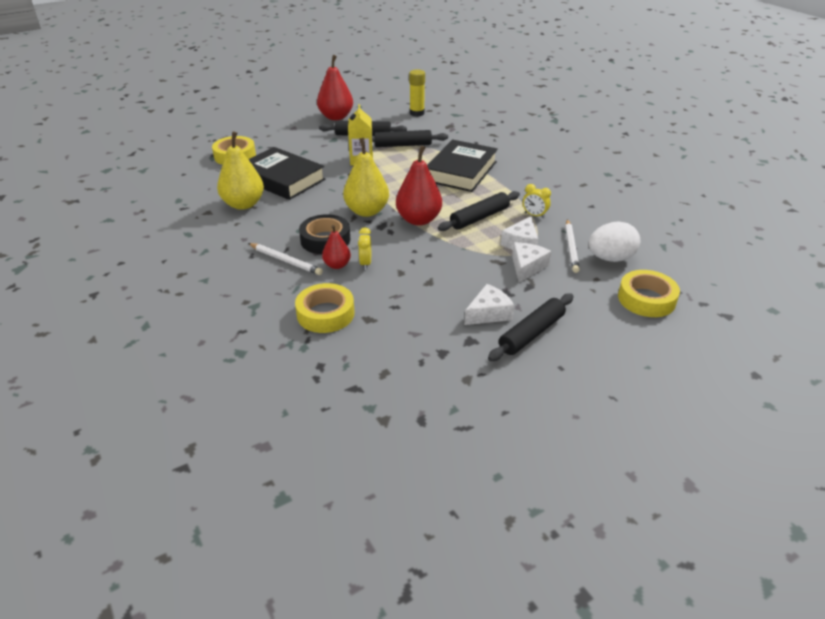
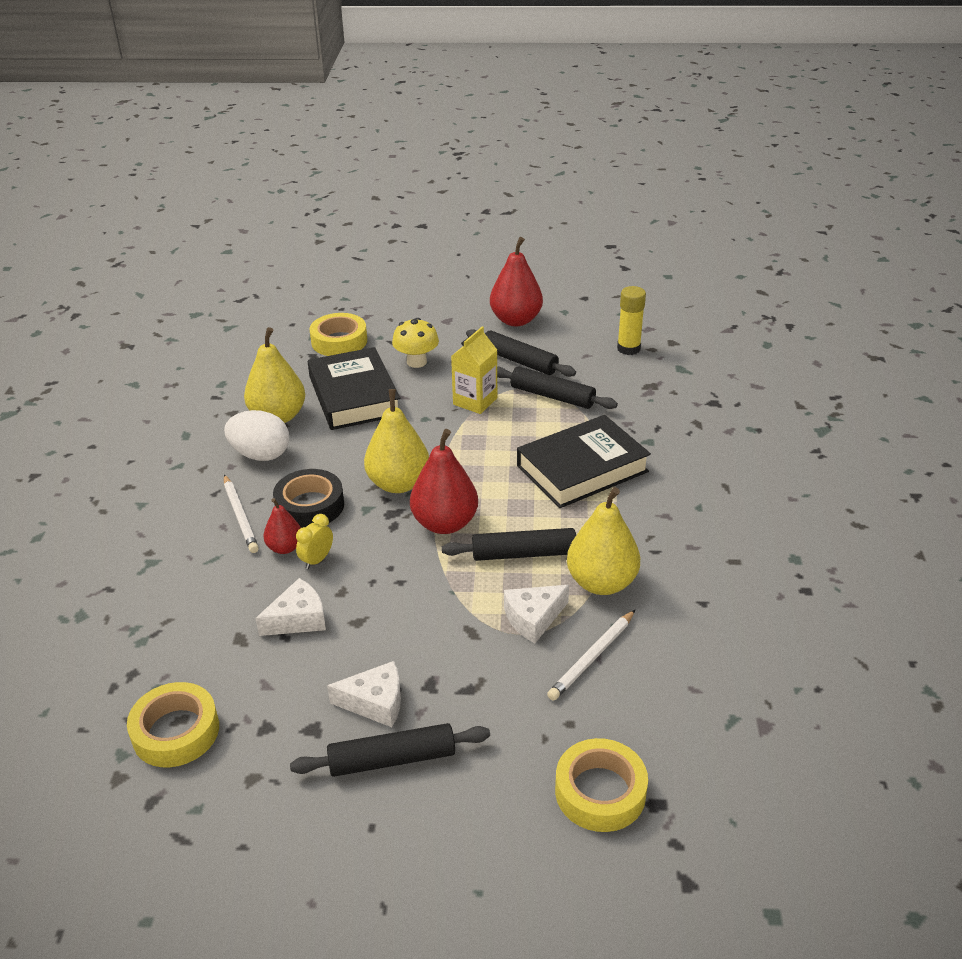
camera: 35 degrees right, 0 degrees up
(300, 152) = (416, 362): none -> yellow mushroom
(325, 314) = (205, 609): yellow tape -> yellow tape (176, 731)
(527, 267) = (498, 658): white cheese -> white cheese (298, 619)
(534, 215) = (601, 582): yellow clock -> yellow pear
(610, 258) = (627, 702): white egg -> white egg (261, 455)

